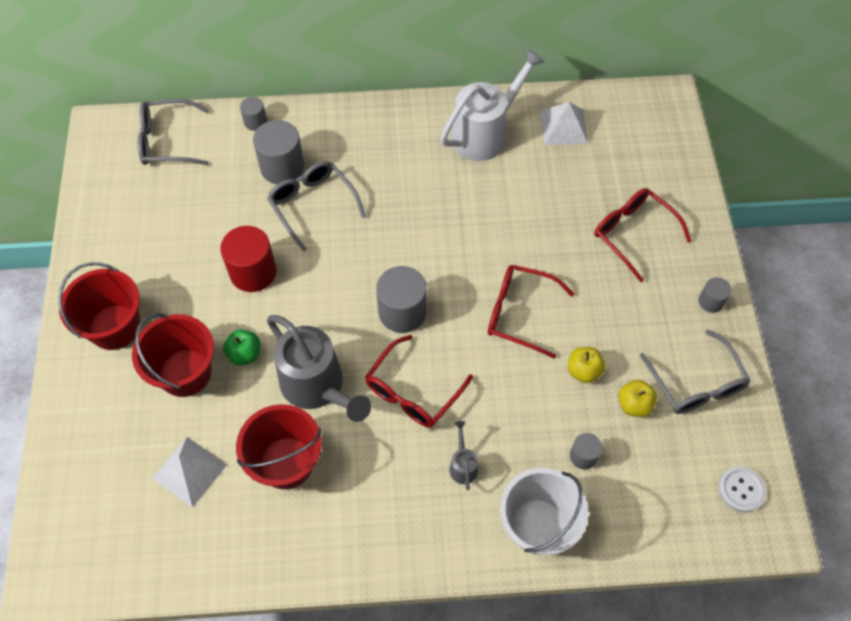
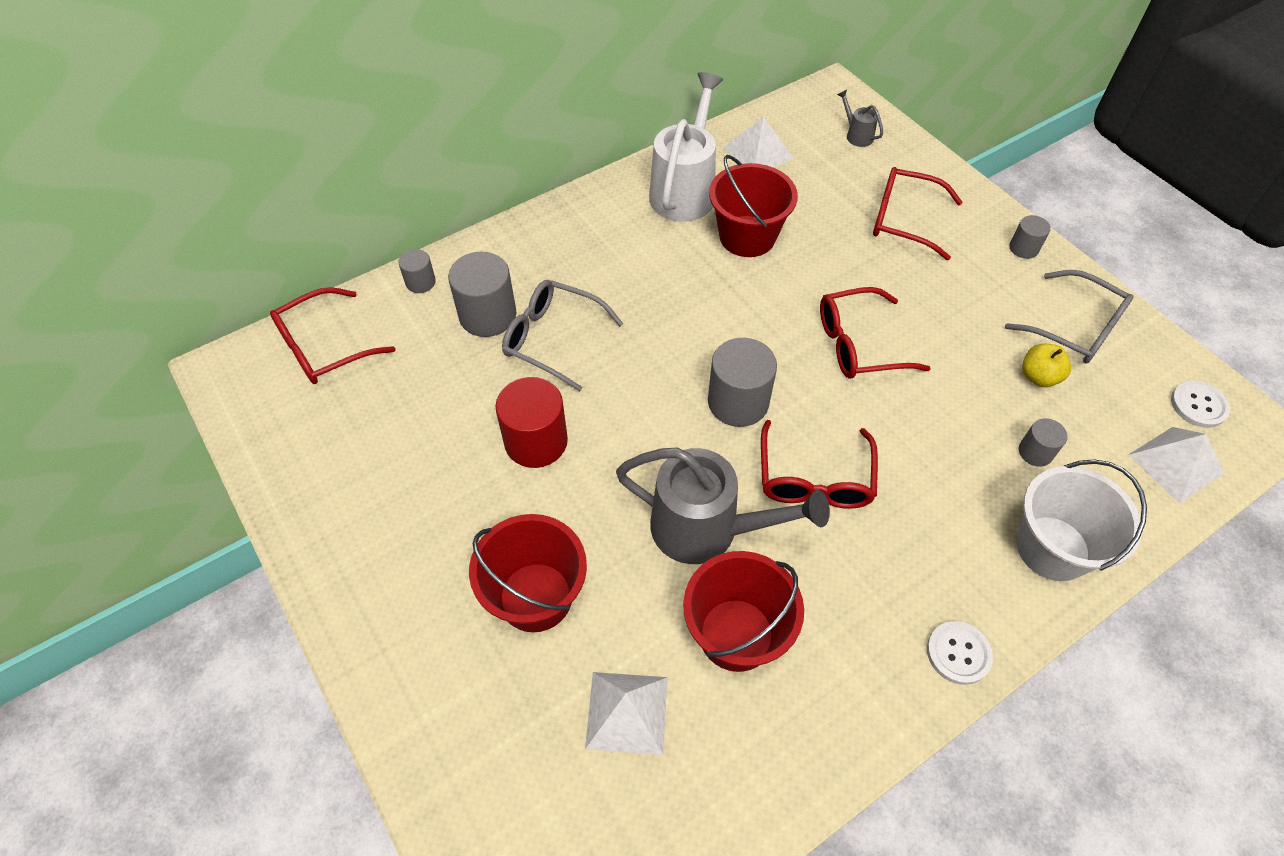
camera: 30 degrees left, 5 degrees down
(115, 327) = (404, 590): red bucket -> red bucket (747, 236)
(167, 141) = (324, 347): grey glasses -> red glasses
(245, 354) = (594, 537): green apple -> none
(416, 554) = (958, 653): none -> white button
(462, 465) = (927, 527): grey watering can -> grey watering can (856, 135)
(583, 371) = (965, 369): yellow apple -> none
(682, 521) = (1175, 464): none -> white pyramid

